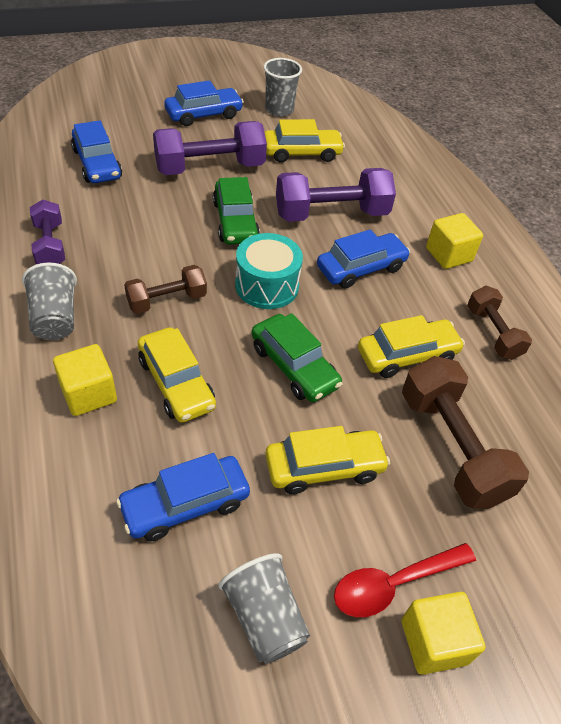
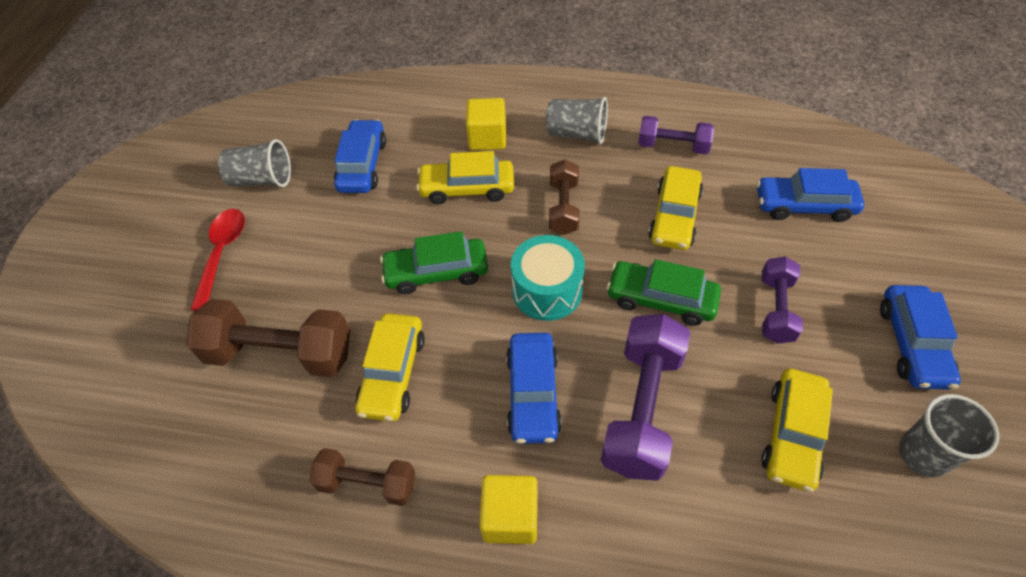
camera: 125 degrees right, 5 degrees up
(210, 168) = (776, 309): purple dumbbell -> purple dumbbell, size x0.60
(324, 467) = (331, 252): yellow car -> yellow car (674, 216)
(434, 641) = (173, 257): yellow cube -> none

